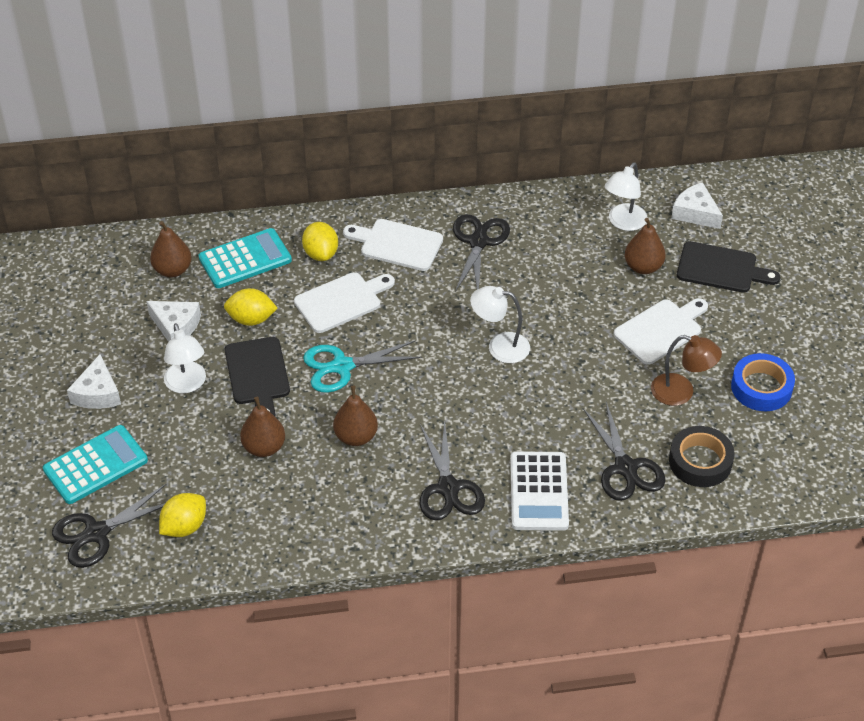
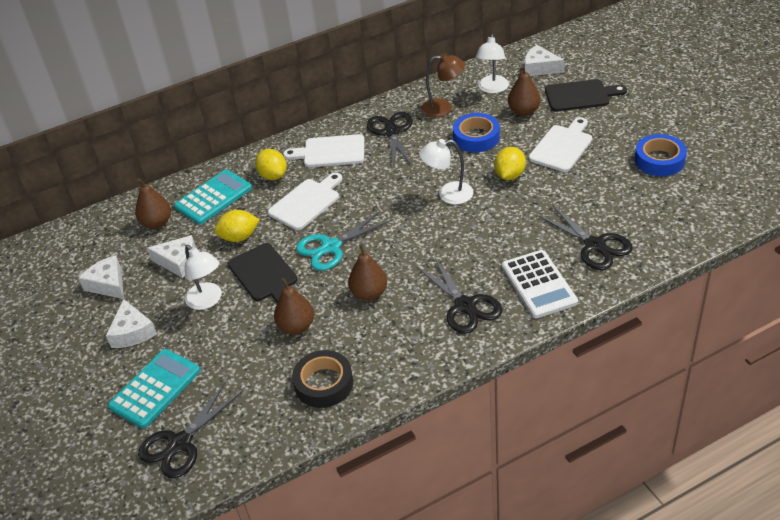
camera: 15 degrees left, 5 degrees down
(94, 327) = (108, 284): none -> white cheese
(184, 527) = (257, 411): yellow lemon -> yellow lemon (509, 175)
(569, 283) = (476, 137): none -> blue tape
(681, 392) = (603, 182): brown lamp -> brown lamp (443, 108)
(700, 461) = (648, 223): black tape -> black tape (324, 383)

